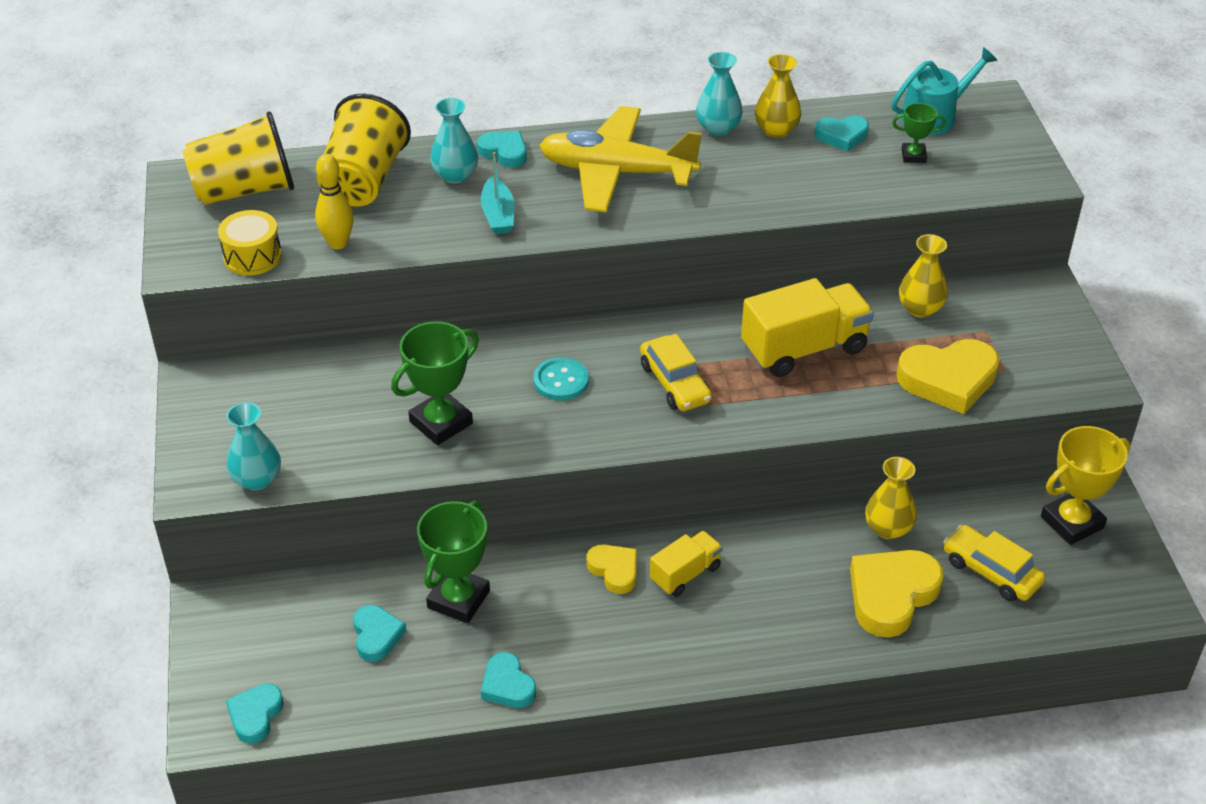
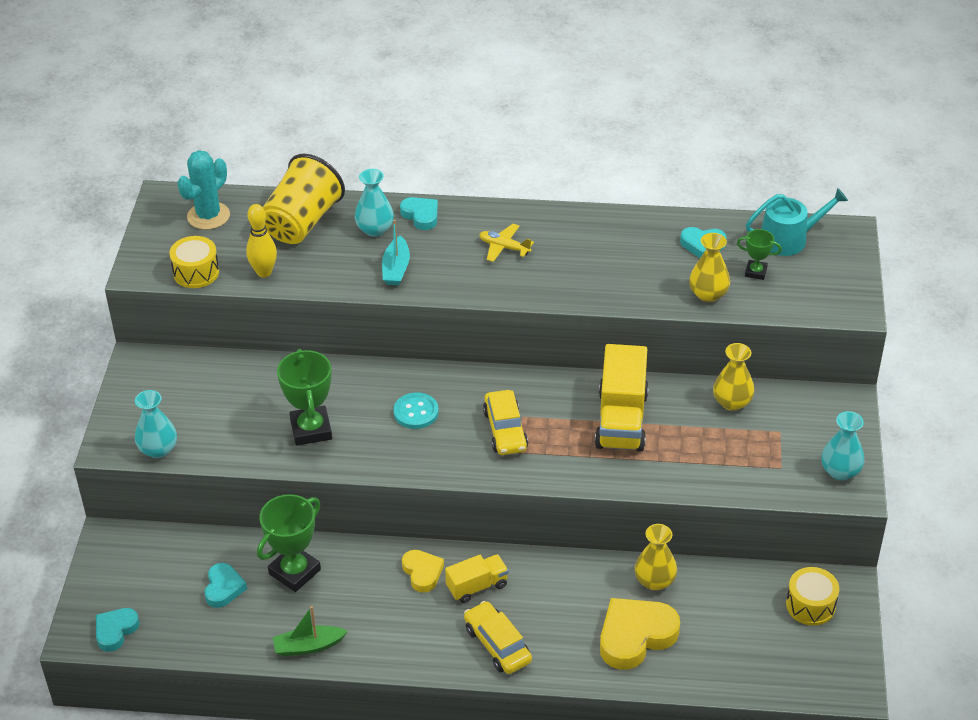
camera: 15 degrees right, 0 degrees up
(244, 190) = (208, 216): yellow cup -> turquoise cactus
(441, 423) = (311, 429): green trophy -> green trophy turned 75 degrees counterclockwise
(507, 685) = (308, 646): turquoise heart -> green boat
(617, 172) = (504, 247): yellow plane -> yellow plane, size x0.42
(718, 128) = (602, 221): turquoise vase -> turquoise vase (840, 471)
(776, 130) = (650, 231): yellow vase -> yellow vase (708, 294)
(804, 349) = (621, 420): yellow truck -> yellow truck turned 105 degrees clockwise
(948, 380) = (729, 468): yellow heart -> none
(991, 572) = (725, 633): yellow car -> yellow car (497, 644)
(1072, 522) = (810, 605): yellow trophy -> yellow drum

